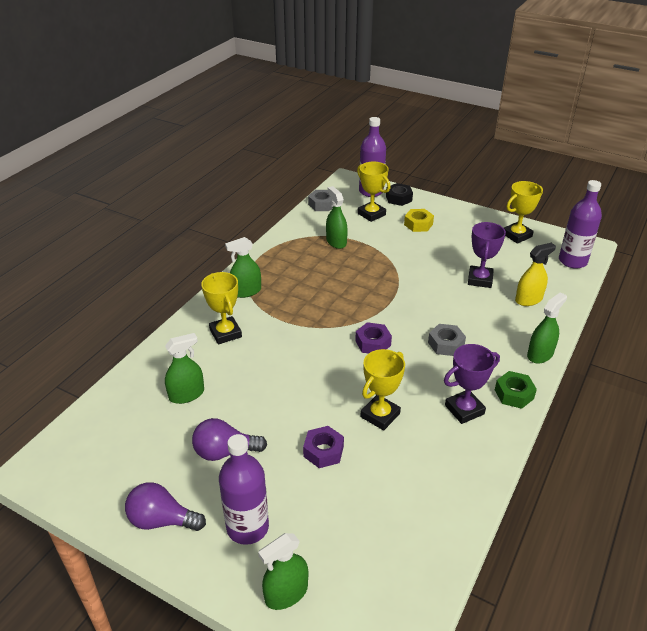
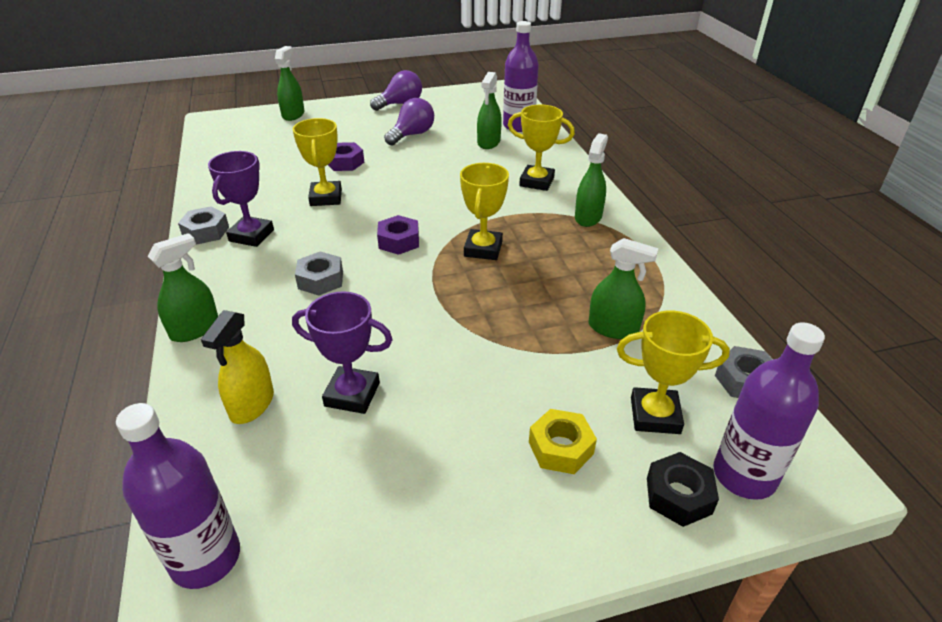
camera: 135 degrees right, 0 degrees up
(247, 527) = (348, 121): purple bottle -> purple bottle (518, 126)
(480, 279) = (352, 394): purple trophy -> purple trophy turned 45 degrees counterclockwise
(496, 436) = (206, 232): none -> grey nut
(514, 394) = (206, 271): green nut -> none
(517, 235) = (364, 559): yellow trophy -> yellow trophy (483, 249)
(540, 354) = (195, 329): green spray bottle -> green spray bottle turned 135 degrees counterclockwise

